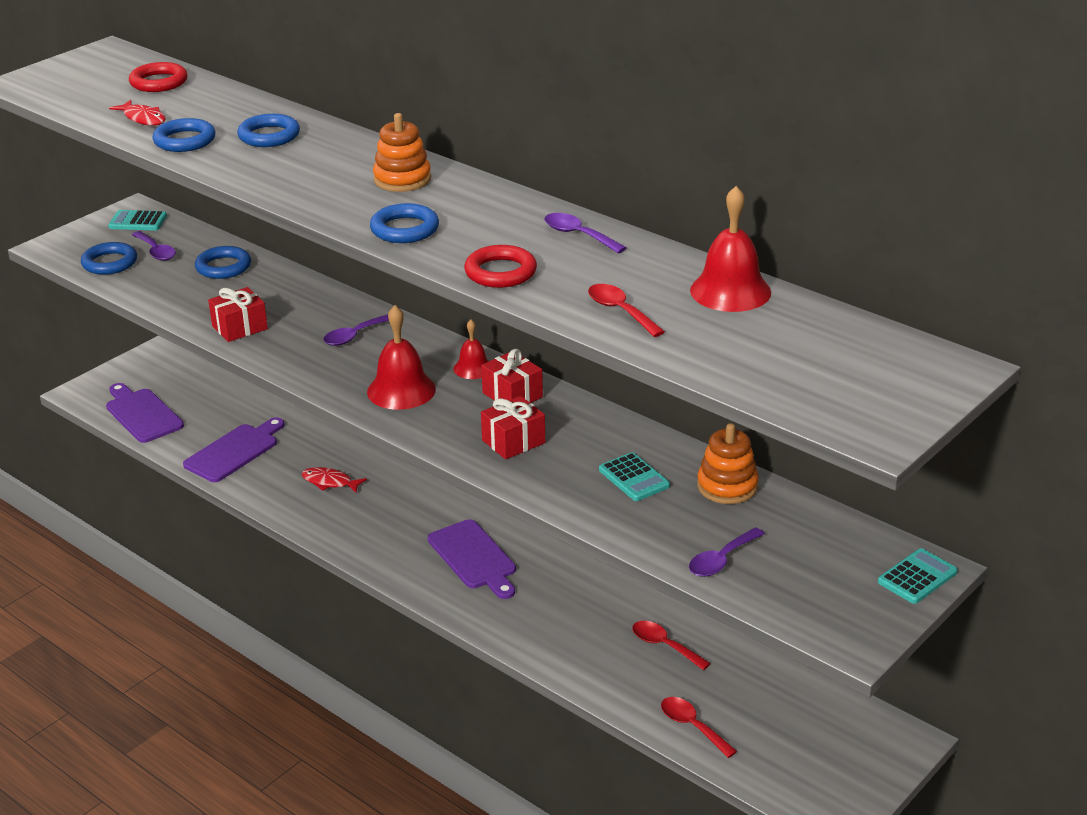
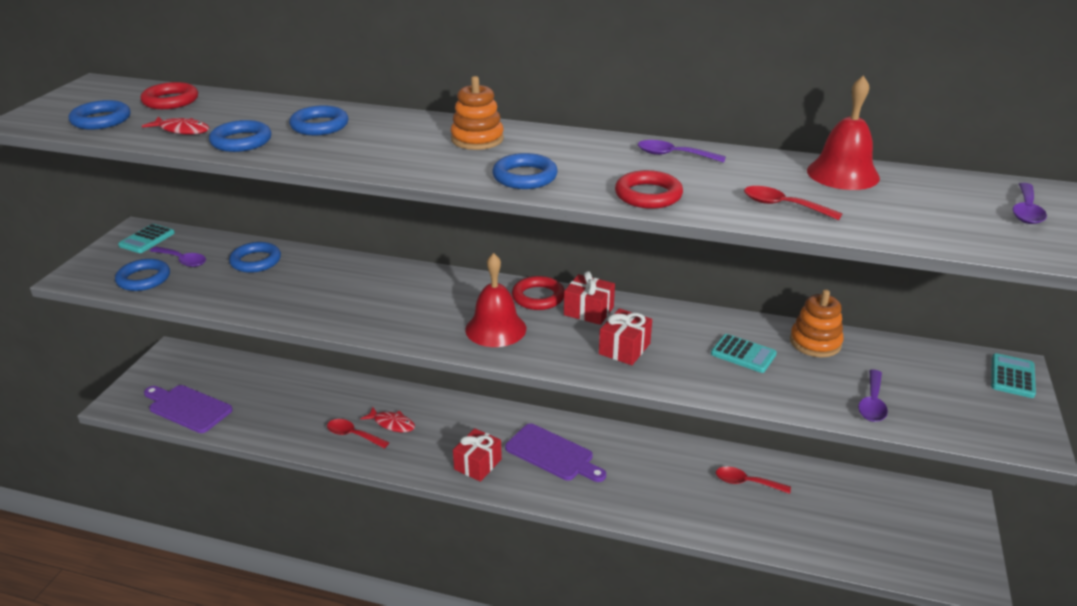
camera: 25 degrees left, 0 degrees up
(83, 94) = (101, 120): none -> blue ring
(138, 221) = (147, 239): turquoise calculator -> turquoise calculator turned 45 degrees counterclockwise
(234, 451) = (292, 419): purple cutting board -> none
(239, 327) = (310, 308): red gift -> red gift (478, 464)
(330, 482) = (392, 424): red fish -> red fish turned 150 degrees counterclockwise
(354, 336) = (418, 293): purple spoon -> purple spoon (1026, 211)
(473, 368) = (538, 297): red bell -> red ring
(692, 726) = (818, 543): red spoon -> red spoon (353, 435)

